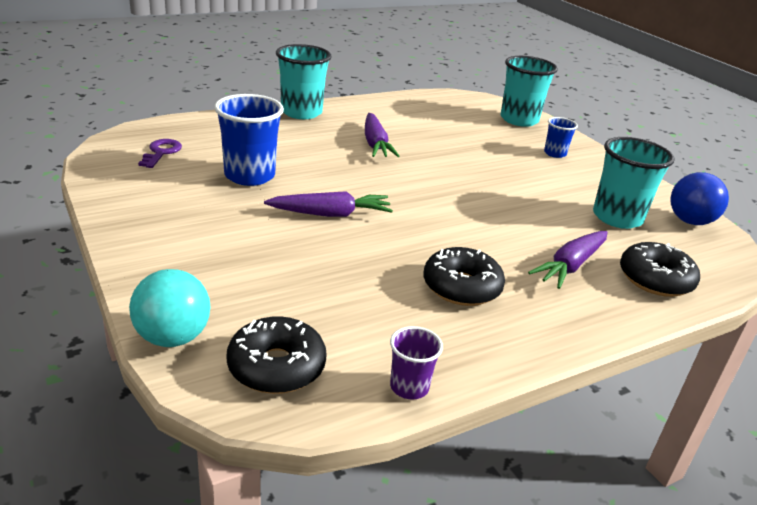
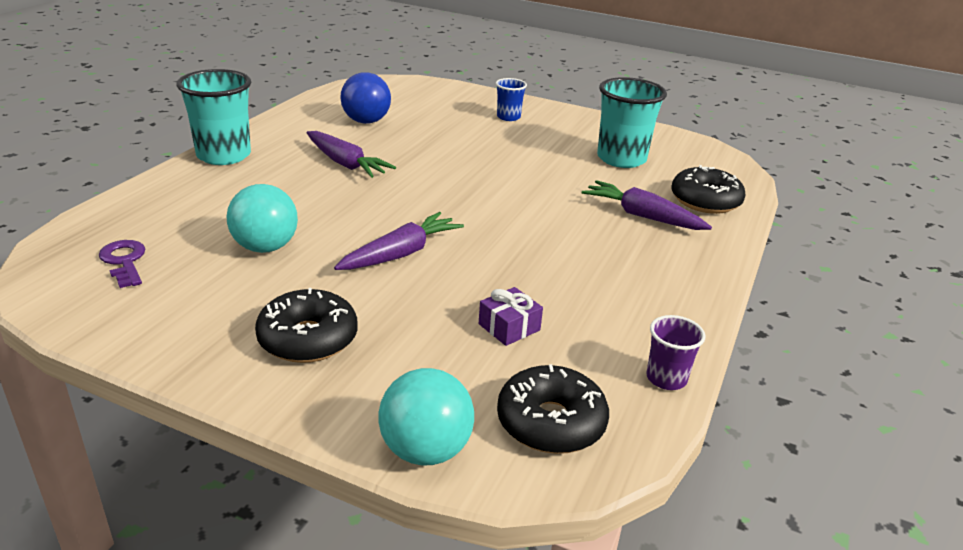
camera: 35 degrees left, 0 degrees up
(249, 175) = (265, 247): blue cup -> turquoise ball
(338, 293) = (509, 327): none -> purple gift
(461, 287) = (593, 272): black donut -> black donut (308, 339)
(519, 120) = (440, 93): turquoise cup -> none
(570, 266) = (642, 216): purple carrot -> purple carrot turned 120 degrees clockwise
(690, 221) = (669, 142): blue ball -> blue ball (366, 121)

